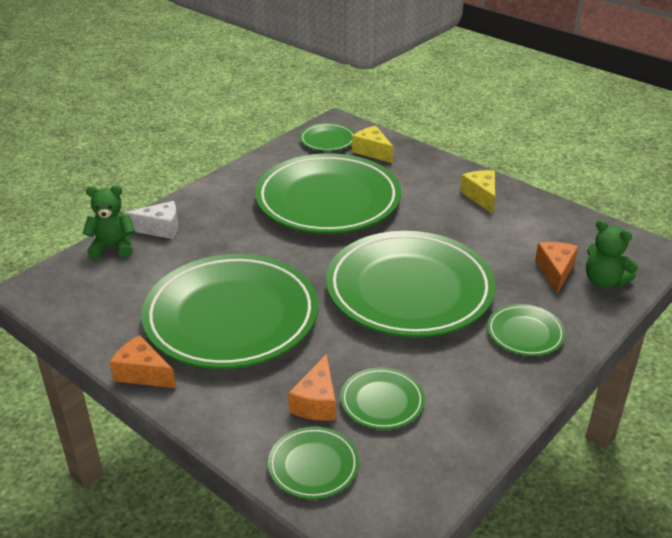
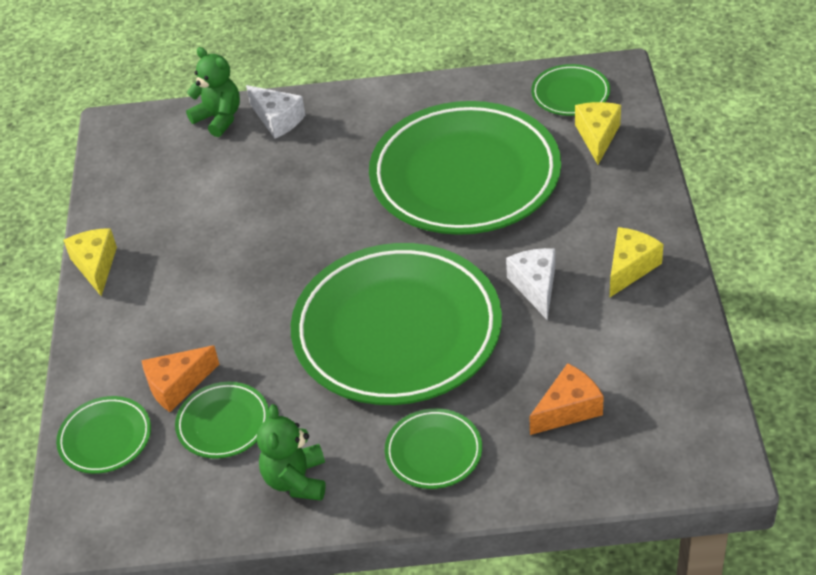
camera: 50 degrees right, 10 degrees up
(142, 373) = (95, 266): orange cheese -> yellow cheese
(231, 317) = (218, 256): green plate -> none
(449, 229) = (535, 287): none -> white cheese
(604, 281) = (601, 456): green teddy bear -> green teddy bear (296, 480)

